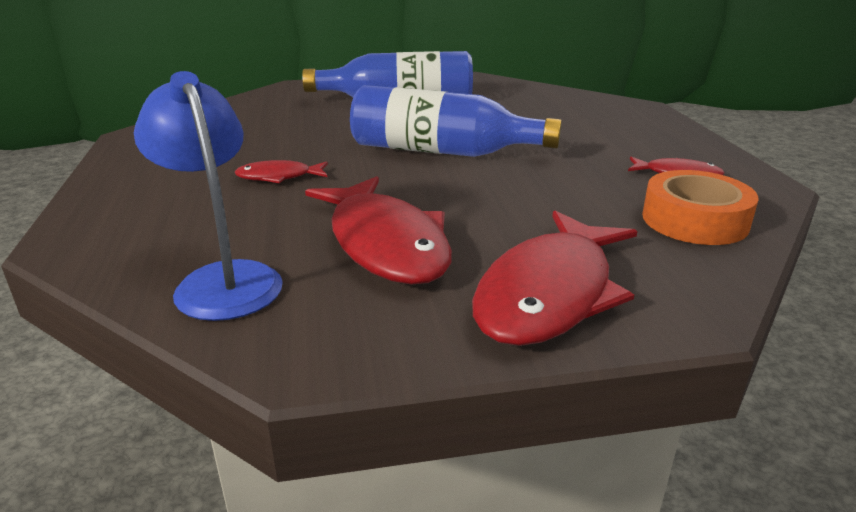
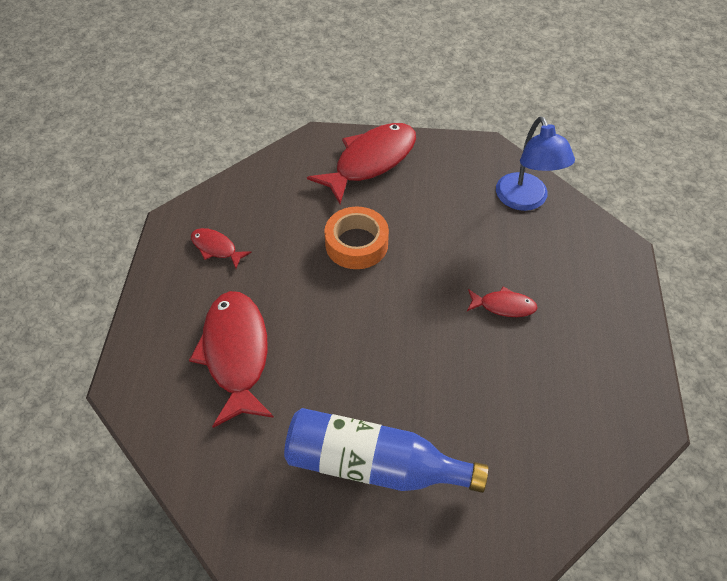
camera: 165 degrees left, 25 degrees up
(386, 244) = (439, 212): red fish -> red fish (236, 354)
(442, 151) = (369, 323): blue bottle -> none
(694, 220) = (255, 197): orange tape -> orange tape (356, 244)

